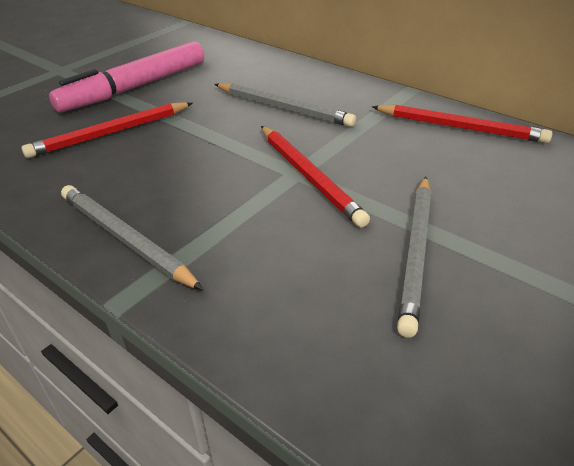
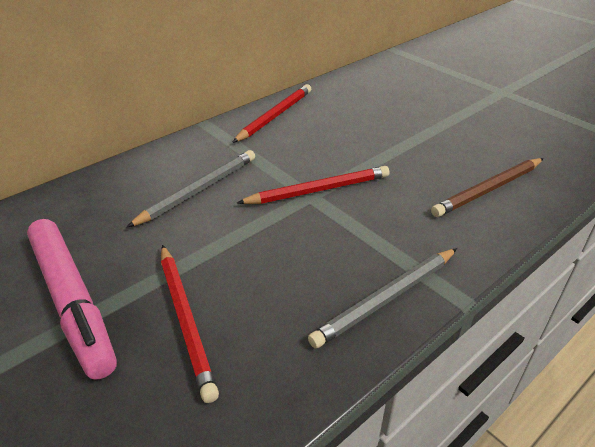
camera: 80 degrees left, 0 degrees up
(370, 341) = (488, 190): none -> brown pencil
(416, 252) = (412, 160): grey pencil -> none

